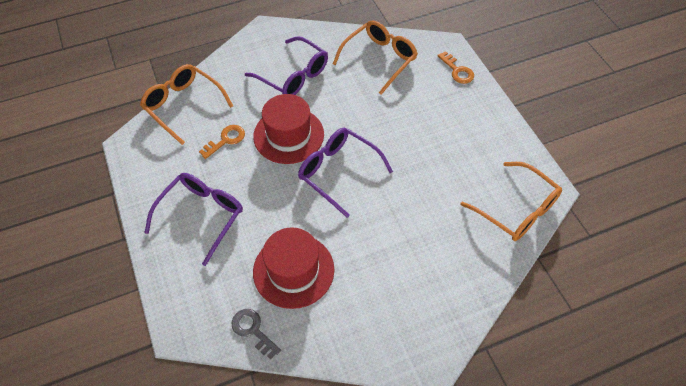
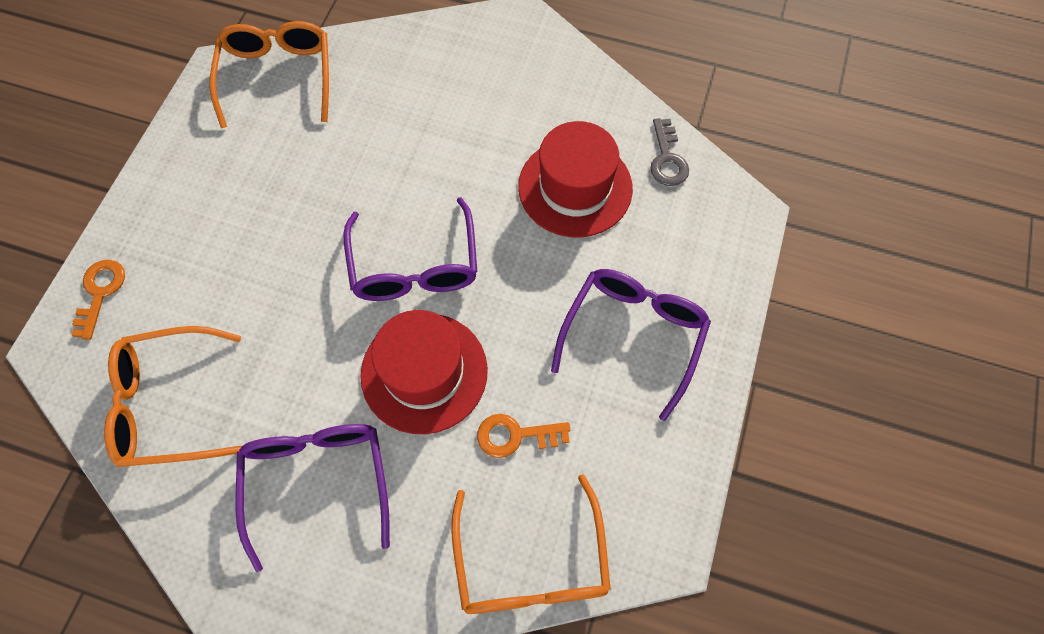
camera: 140 degrees left, 10 degrees up
(201, 216) = (633, 335): purple glasses -> purple glasses turned 135 degrees clockwise

